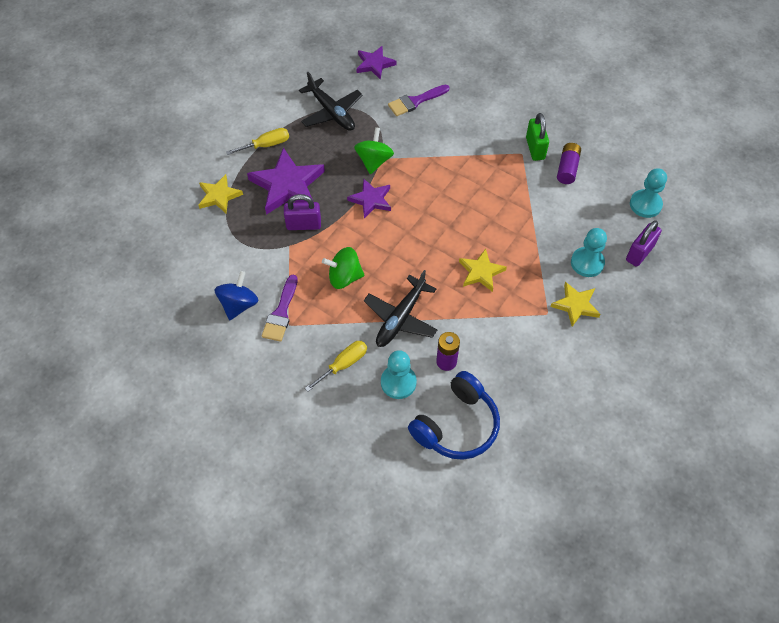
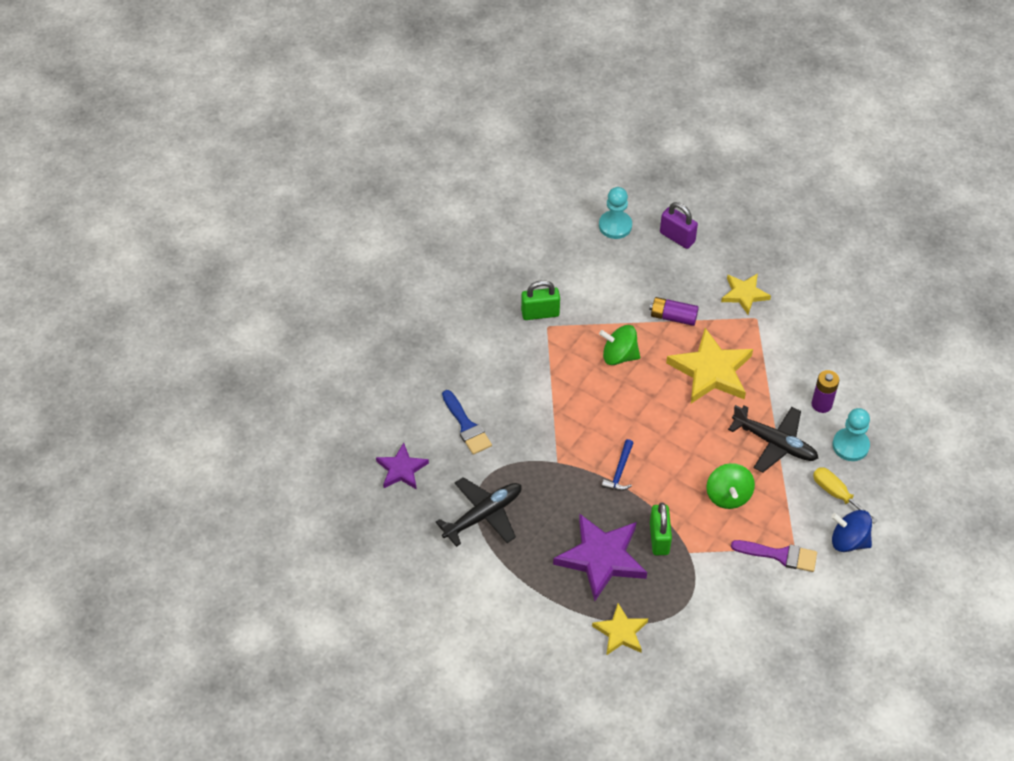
camera: 90 degrees left, 5 degrees down
(239, 304) = (773, 598): blue spinning top -> blue spinning top (849, 541)
(266, 145) = (538, 585): yellow screwdriver -> none
(303, 225) = (659, 538): purple padlock -> green padlock
(371, 200) = (620, 471): purple star -> blue hammer
(374, 161) = (562, 469): green spinning top -> green spinning top (619, 356)
(415, 101) = (466, 426): purple brush -> blue brush
(456, 425) = (890, 398): blue headphones -> none
(481, 272) = (711, 371): yellow star -> yellow star, size x1.71
(567, 168) = (568, 286): purple battery -> purple battery (673, 317)
(587, 263) = (692, 280): turquoise pawn -> none

